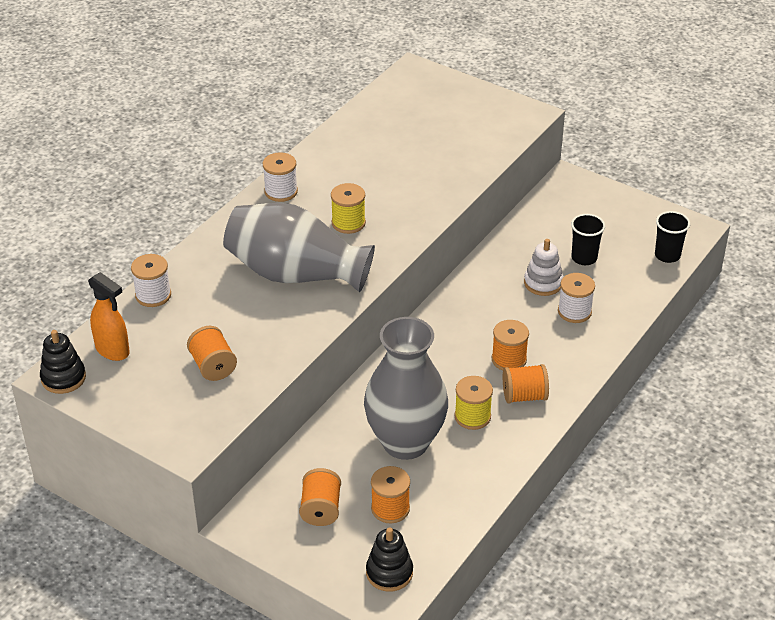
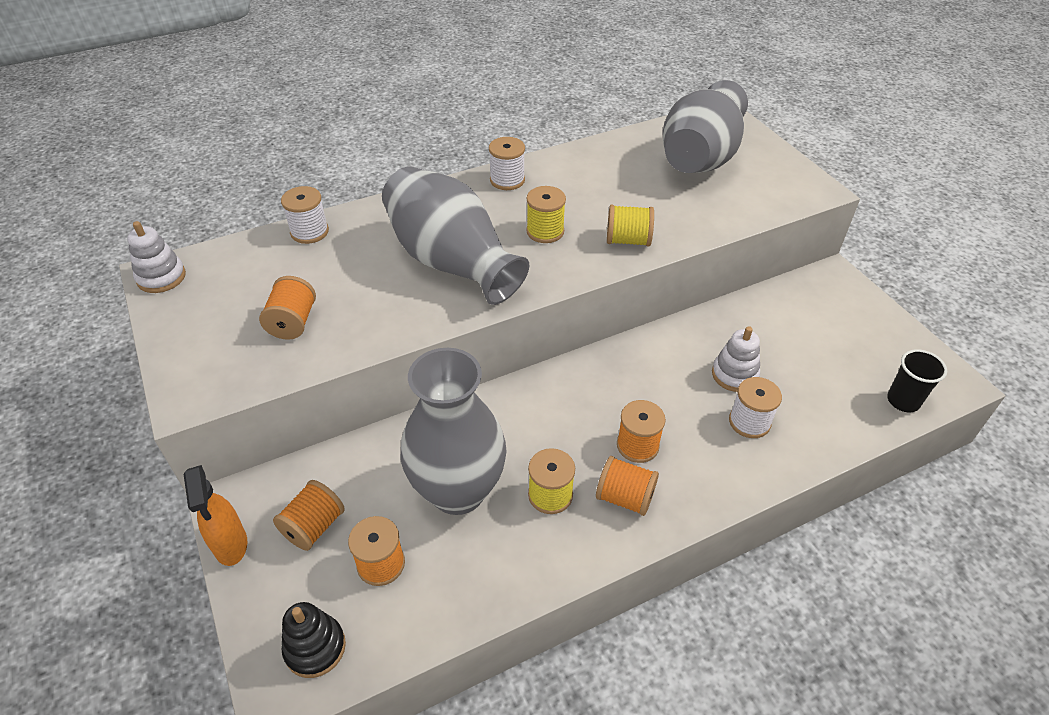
camera: 30 degrees right, 5 degrees up
(63, 378) = (161, 277): black stacking toy -> white stacking toy
(113, 351) = (225, 269): orange spray bottle -> orange spray bottle (231, 545)
(418, 206) = (628, 240): none -> yellow spool
(423, 118) = (699, 158): none -> grey vase
(584, 258) = (799, 365): black cup -> none

